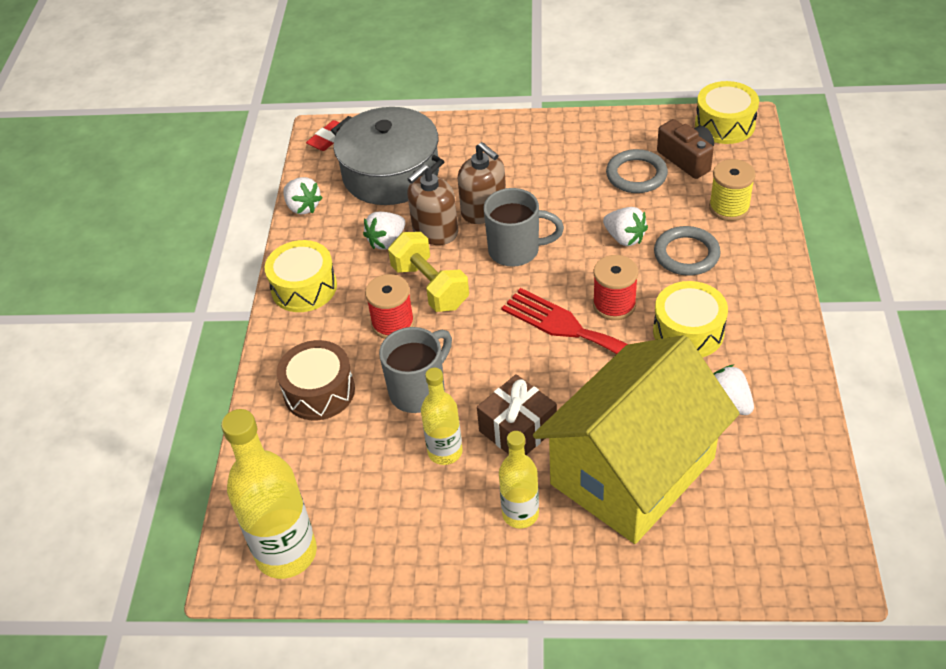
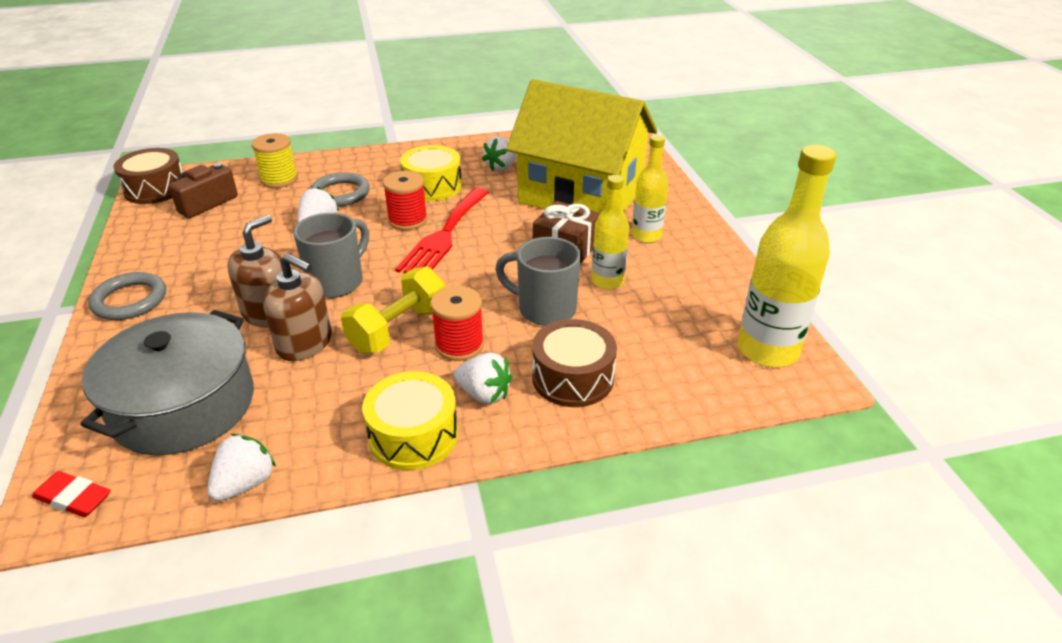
camera: 110 degrees left, 10 degrees down
(386, 241) = (323, 379): white strawberry -> white strawberry (484, 394)
(516, 250) = (337, 281): grey mug -> grey mug turned 45 degrees clockwise
(636, 175) = (224, 227): grey ring -> grey ring (130, 300)
(724, 124) = (155, 189): yellow drum -> brown drum

